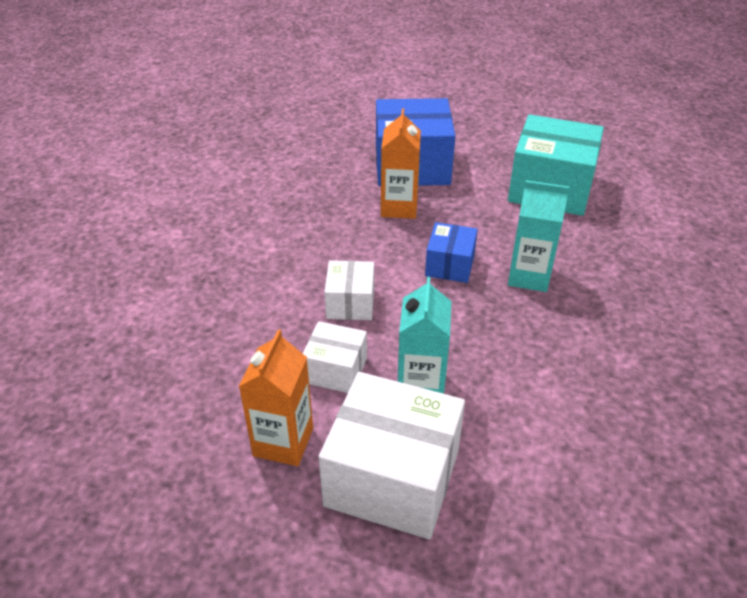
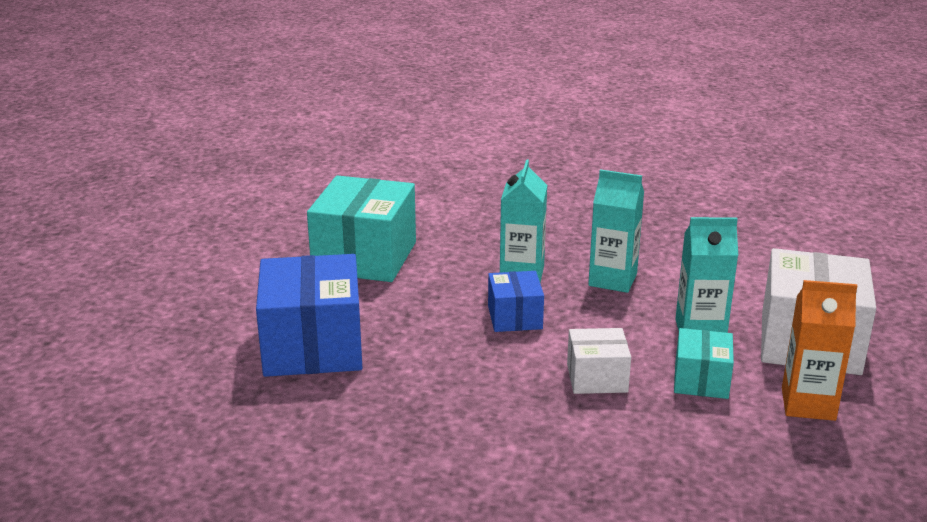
camera: 95 degrees left, 15 degrees down
(336, 370) = (701, 380): white box -> turquoise box
(399, 207) = (409, 353): orange carton -> none
(450, 265) = (515, 317): blue box -> blue box turned 75 degrees clockwise
(523, 338) = (612, 280): none -> turquoise carton

